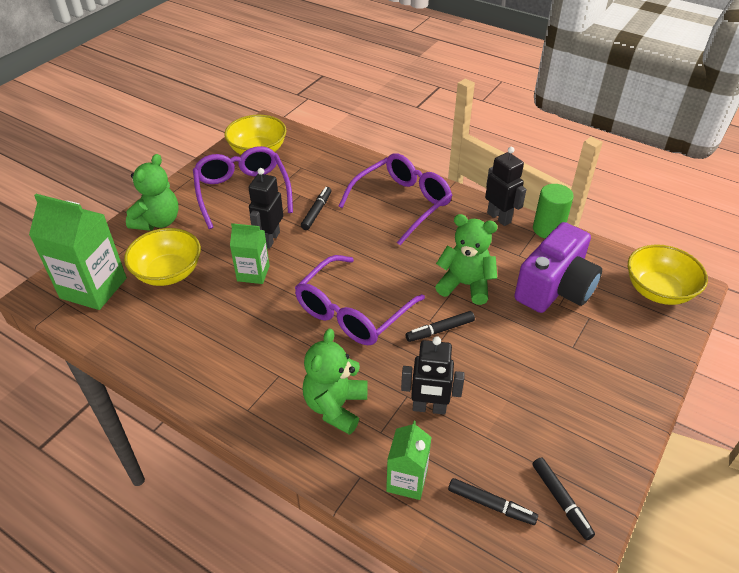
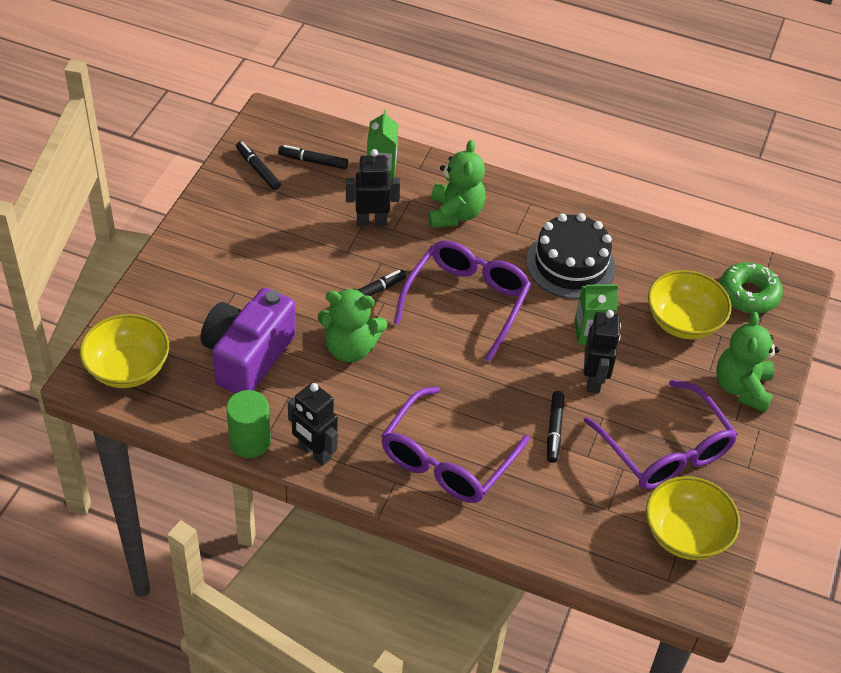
camera: 165 degrees right, 5 degrees up
(93, 288) = (748, 294): green carton -> green donut
(239, 335) = (570, 264): none -> black cake

